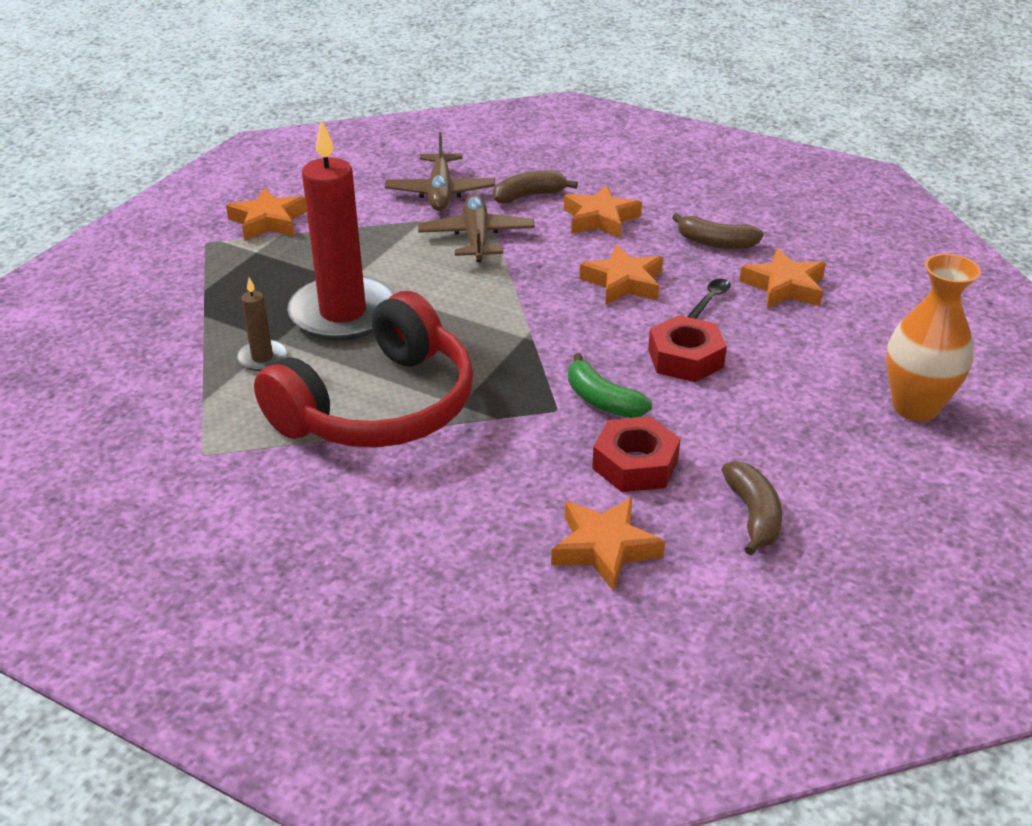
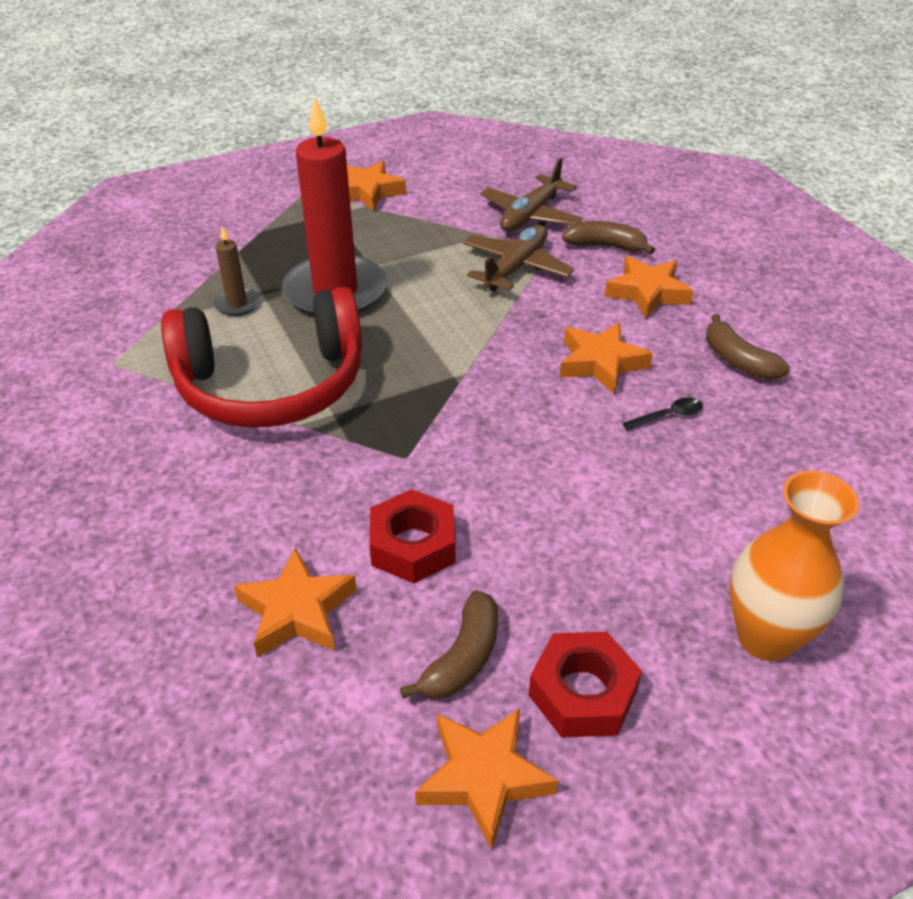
camera: 35 degrees right, 5 degrees up
(602, 400) = (453, 468): green banana -> none
(685, 358) = (576, 464): red nut -> red nut (583, 693)
(784, 287) = (762, 436): orange star -> orange star (484, 777)

